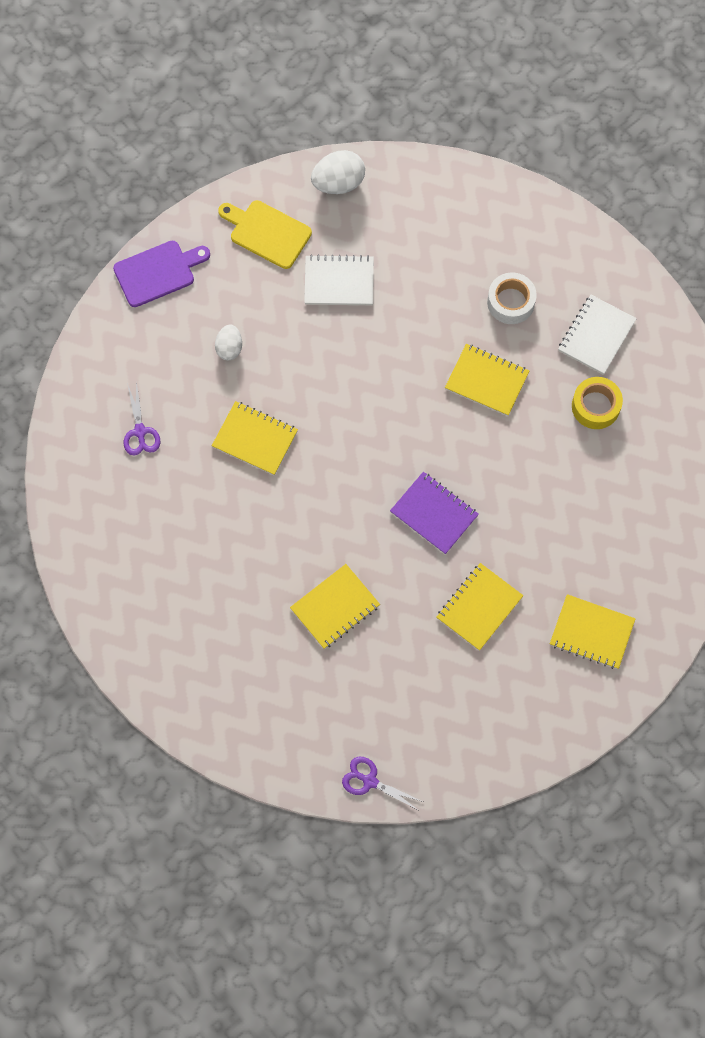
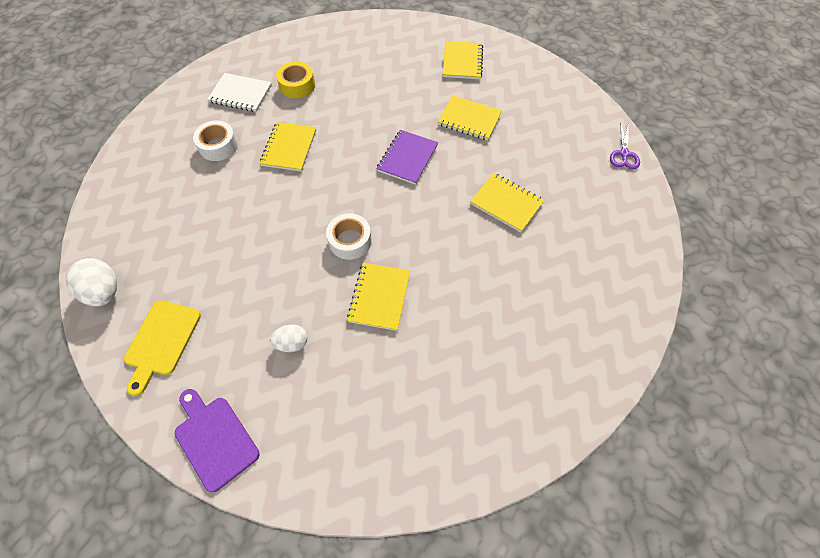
camera: 105 degrees left, 10 degrees down
(140, 432) = (399, 403): purple scissors -> none
(332, 424) = (350, 241): none -> white tape
(339, 282) = (211, 267): white notebook -> none

